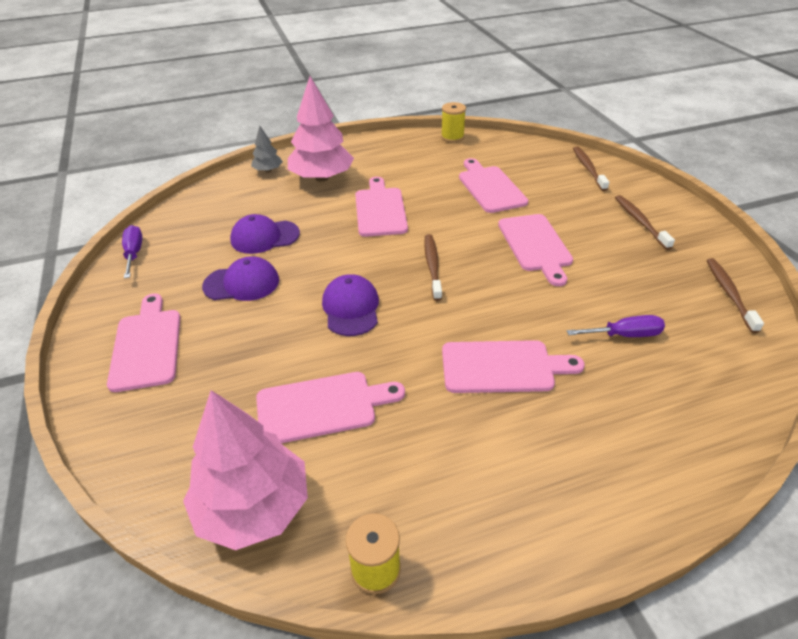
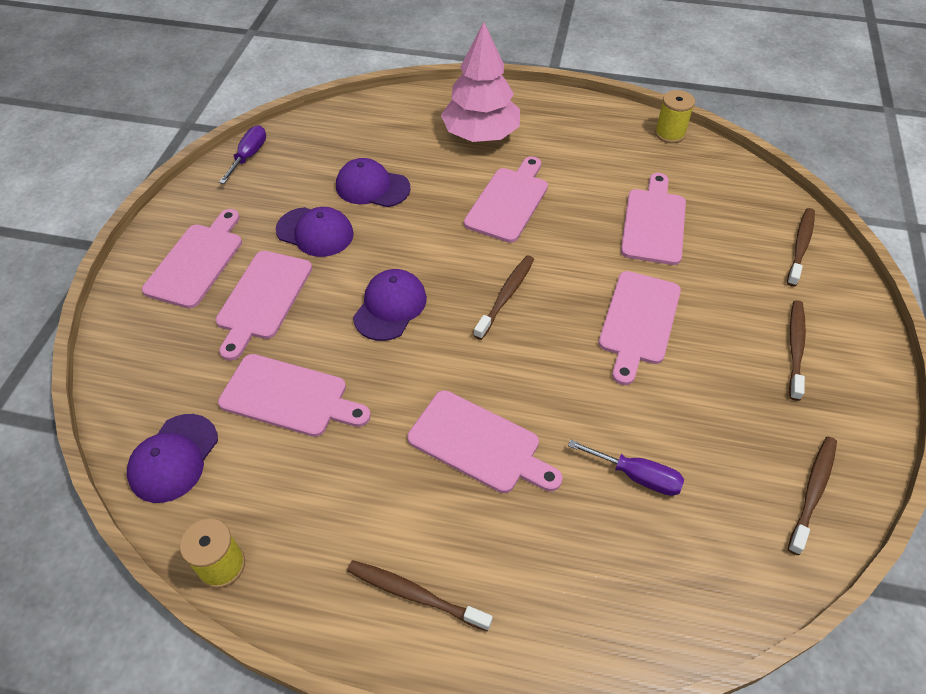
camera: 30 degrees right, 10 degrees up
(235, 347) = (263, 299): none -> pink cutting board
(253, 507) = (174, 458): pink tree -> purple cap
(268, 170) = (434, 103): grey tree -> none
(555, 495) = (415, 595): none -> brown toothbrush

